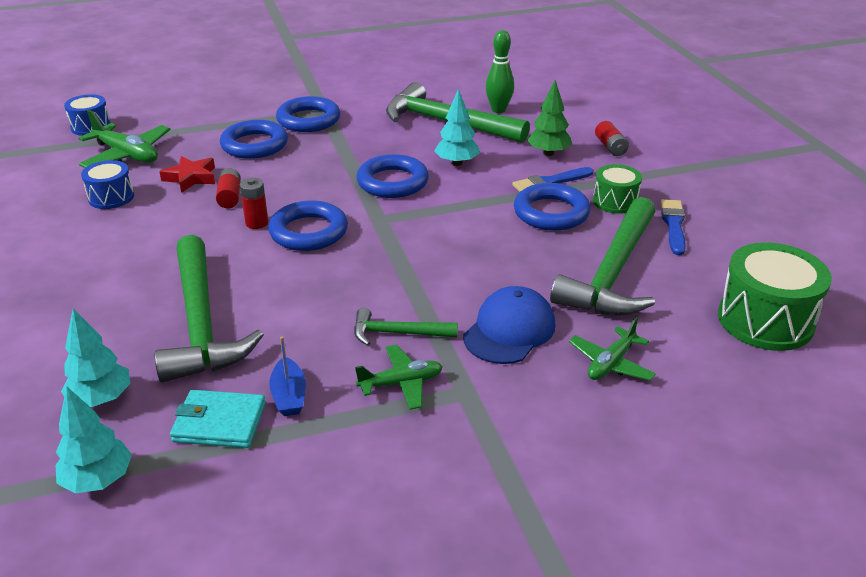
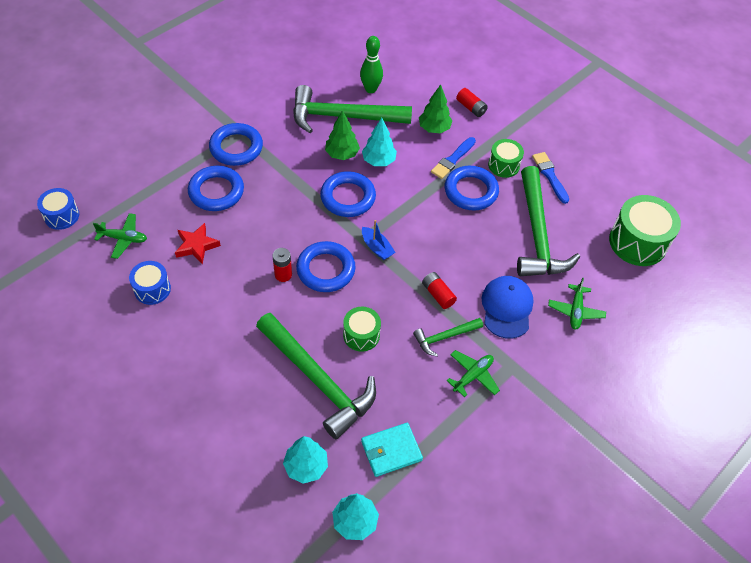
camera: 30 degrees left, 20 degrees up
(127, 155) = (123, 239): green plane -> green plane, size x0.64
(229, 197) = (242, 255): red battery -> red battery (438, 294)
(289, 396) = (416, 413): blue boat -> blue boat (377, 248)
(294, 299) = (361, 335): none -> green drum
(418, 149) = (342, 154): none -> green tree

